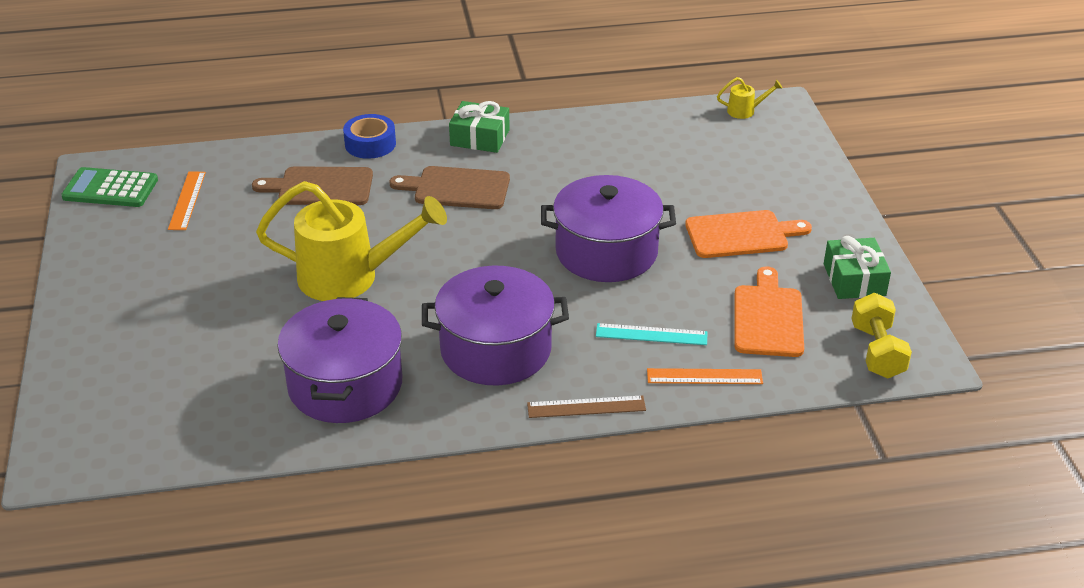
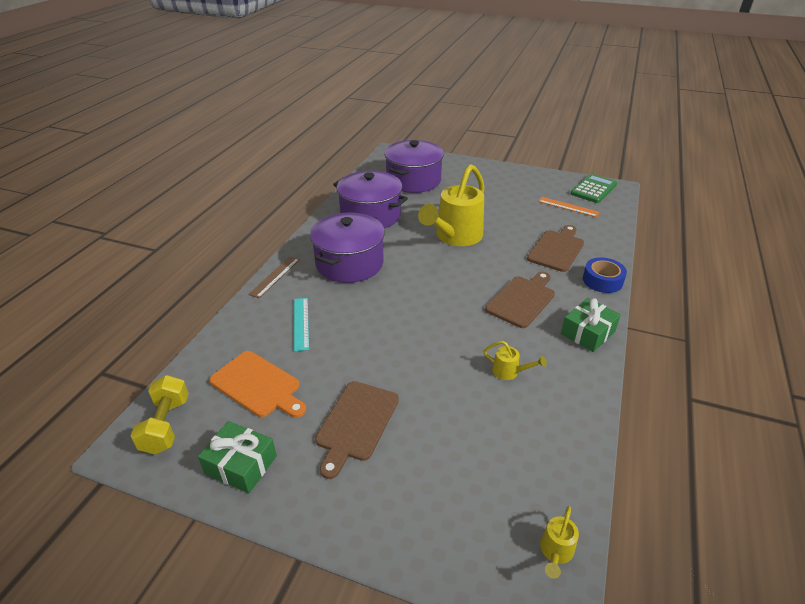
camera: 120 degrees right, 0 degrees up
(585, 169) = (509, 372): none -> yellow watering can
(606, 252) = (397, 339): purple pot -> purple pot (413, 180)
(651, 334) = (301, 323): turquoise ruler -> turquoise ruler turned 45 degrees counterclockwise
(704, 376) = (245, 328): orange ruler -> none
(741, 234) = (356, 423): orange cutting board -> brown cutting board
(877, 351) = (166, 425): yellow dumbbell -> yellow dumbbell turned 60 degrees clockwise

